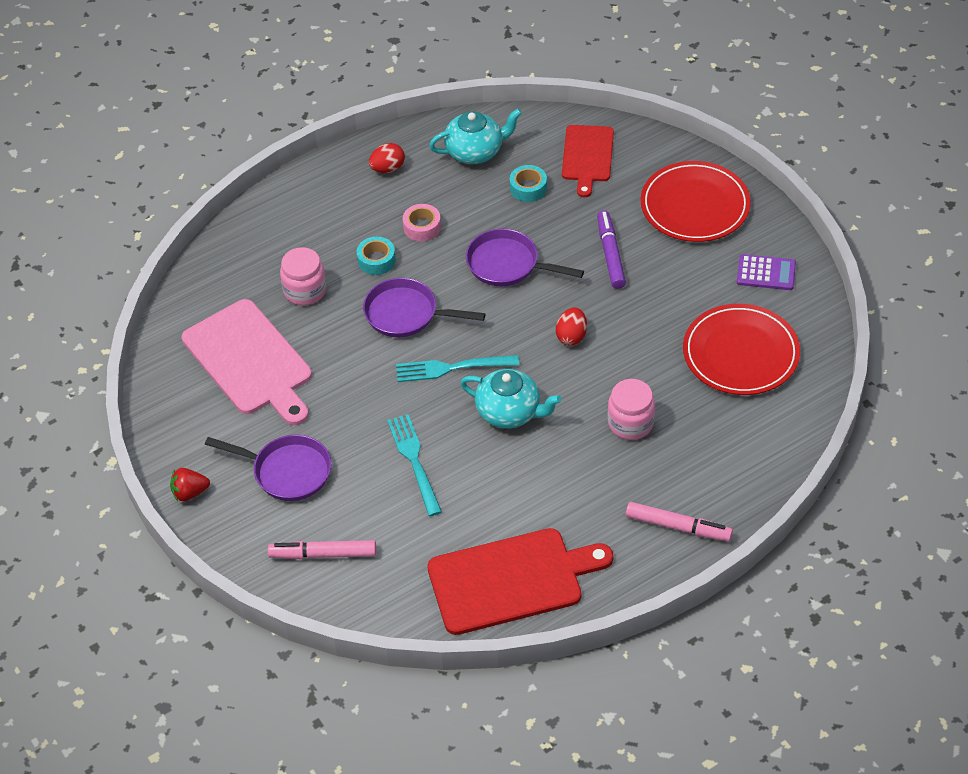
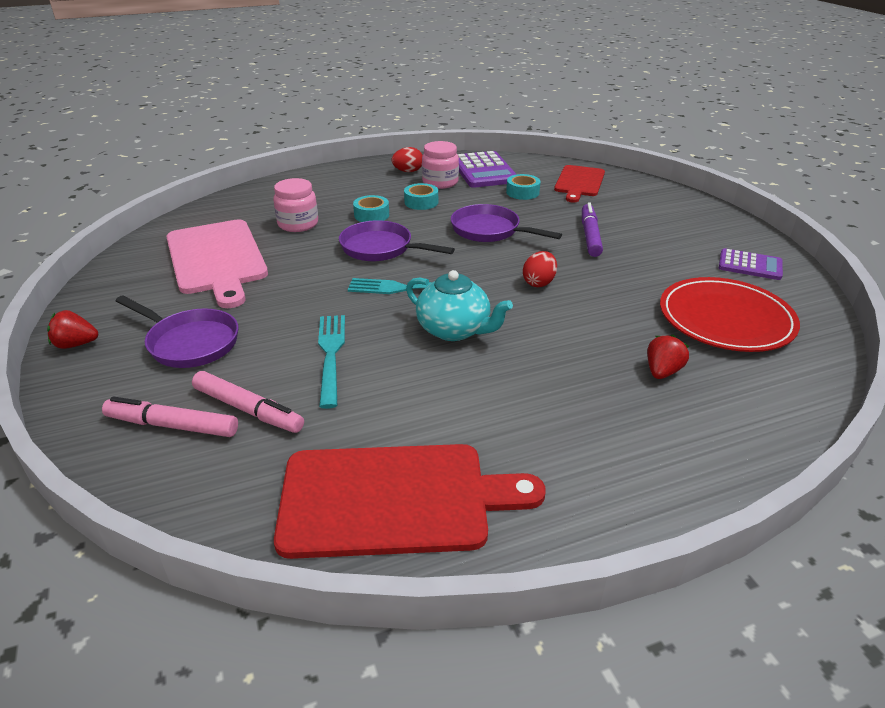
camera: 10 degrees right, 15 degrees down
(422, 227) = (421, 202): pink tape -> turquoise tape
(475, 151) = (484, 171): turquoise teapot -> purple calculator
(630, 423) = (591, 359): pink jar -> pink jar (440, 182)
(678, 527) = (643, 475): pink marker -> pink marker (248, 410)
(688, 426) = (662, 371): none -> red strawberry
(695, 205) = (675, 217): red plate -> none

